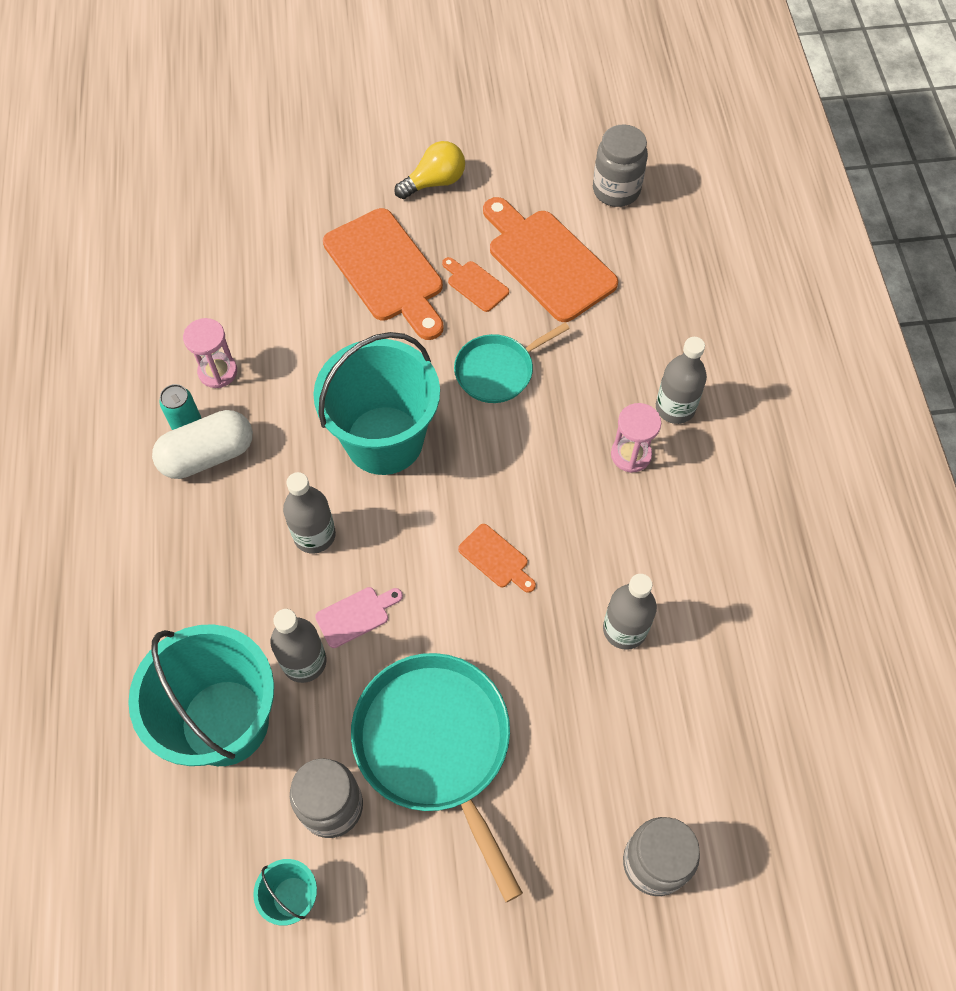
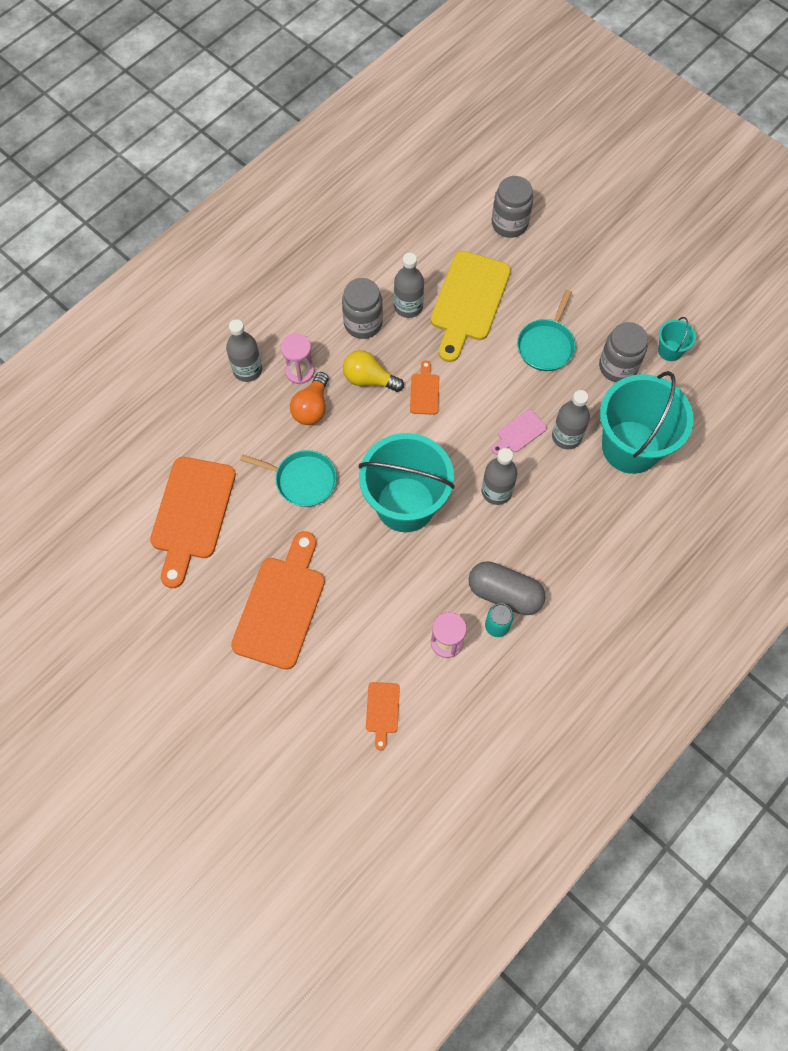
camera: 130 degrees left, 5 degrees up
(208, 455) = (504, 593): white capsule -> grey capsule
(356, 615) = (519, 433): pink cutting board -> pink cutting board turned 60 degrees counterclockwise
(434, 182) = (178, 638): yellow light bulb -> yellow light bulb (369, 379)
(436, 745) = (546, 345): turquoise pan -> turquoise pan, size x0.59
(475, 284) = (247, 542): orange cutting board -> orange cutting board (382, 711)
(575, 435) = (312, 407): none -> orange light bulb
(575, 705) = (468, 301): none -> yellow cutting board
(616, 190) = (93, 515): grey jar -> grey jar (363, 323)

